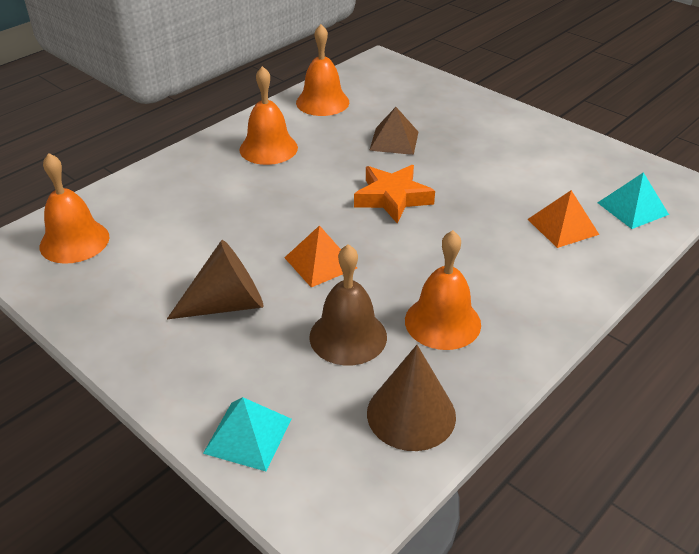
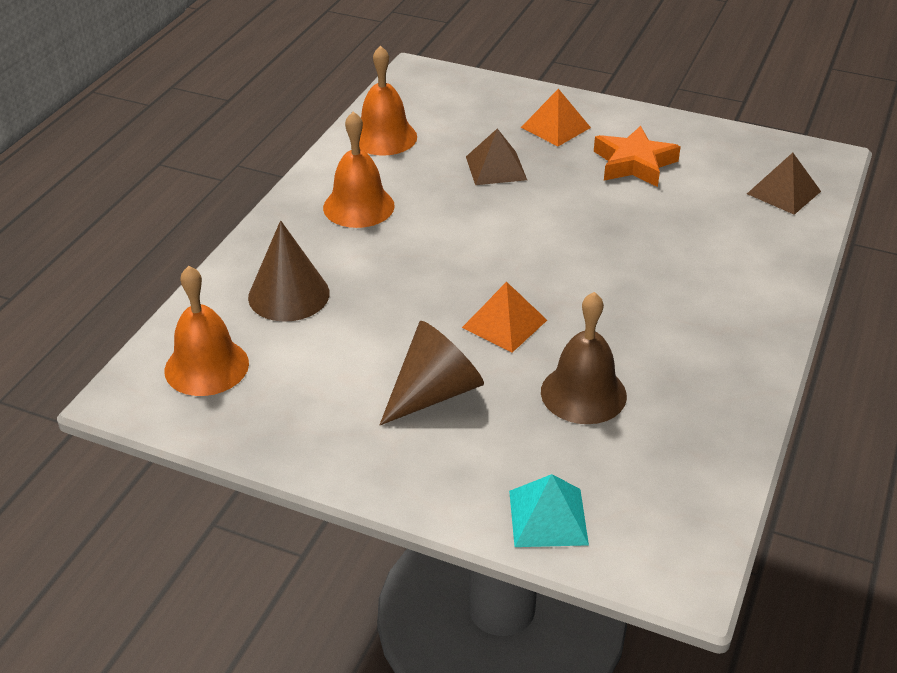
camera: 20 degrees left, 0 degrees up
(392, 198) = (535, 234): orange star -> orange star (634, 163)
(411, 414) = (692, 452): brown cone -> brown cone (289, 295)
(442, 322) = (668, 354): orange bell -> none
(562, 226) = (727, 227): orange pyramid -> orange pyramid (555, 127)
(632, 208) = (783, 192): turquoise pyramid -> brown pyramid

